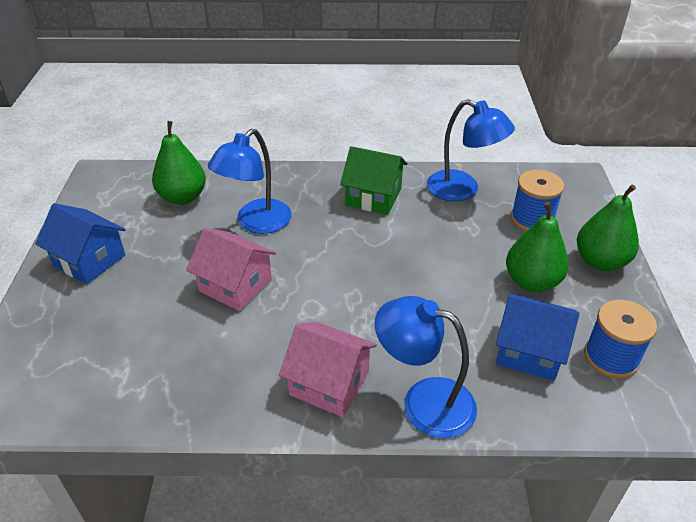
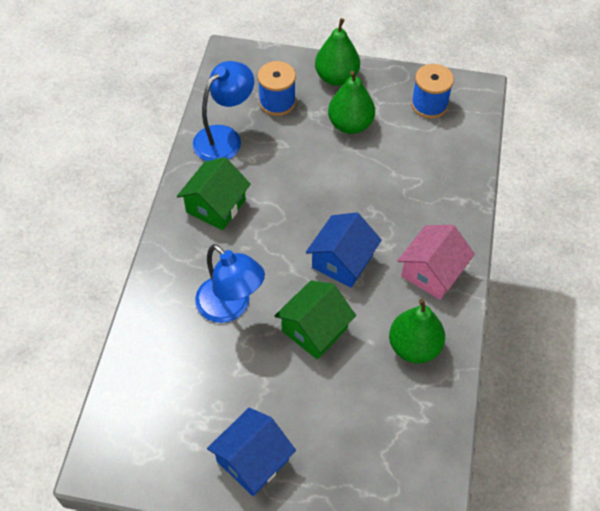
camera: 80 degrees left, 15 degrees up
(183, 197) = (169, 373): green pear -> green pear (414, 346)
(235, 285) = (314, 329): pink house -> green house
(424, 402) = (455, 218): blue lamp -> none
(529, 351) = (418, 146): blue house -> blue house (342, 261)

